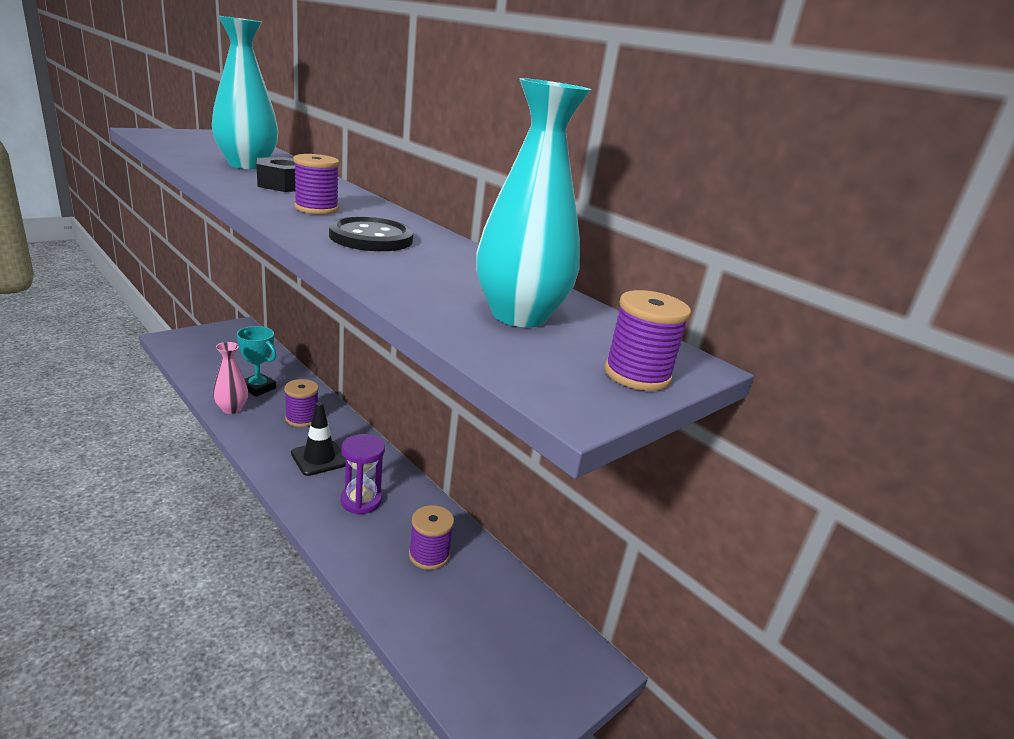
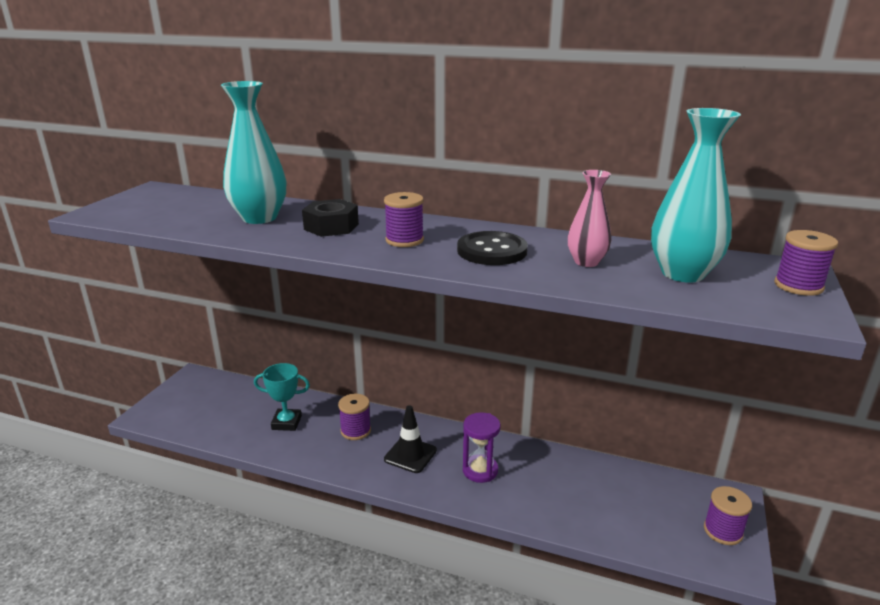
camera: 25 degrees left, 0 degrees up
(231, 409) = (290, 450): pink vase -> pink vase (586, 262)
(429, 555) = (568, 483): purple spool -> purple spool (723, 531)

